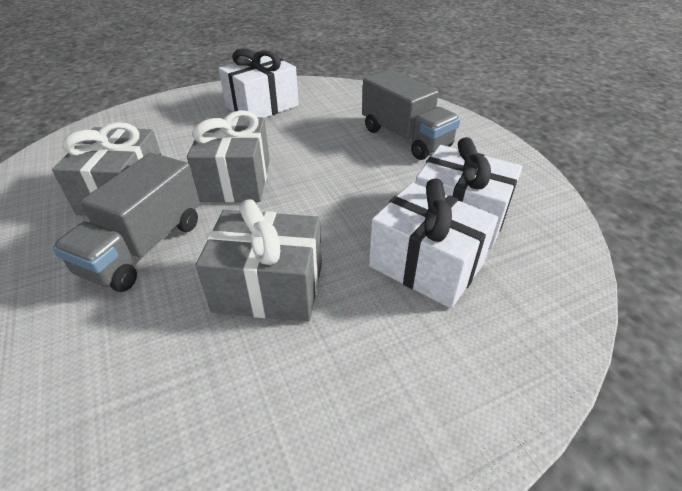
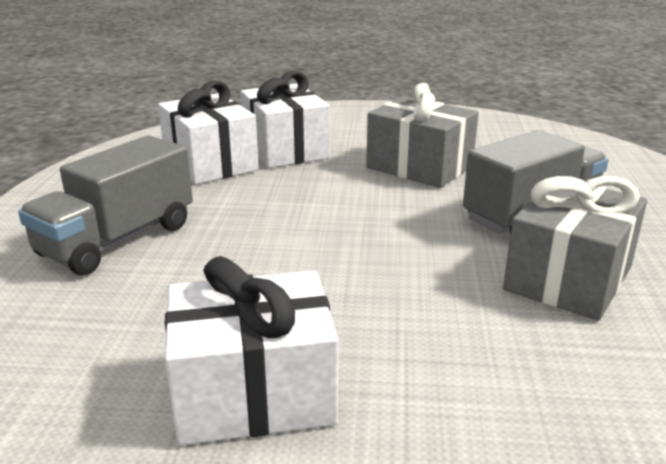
camera: 150 degrees left, 15 degrees down
(236, 180) = (402, 252): grey gift -> none
(405, 138) = (118, 240): grey truck -> grey truck turned 135 degrees counterclockwise

